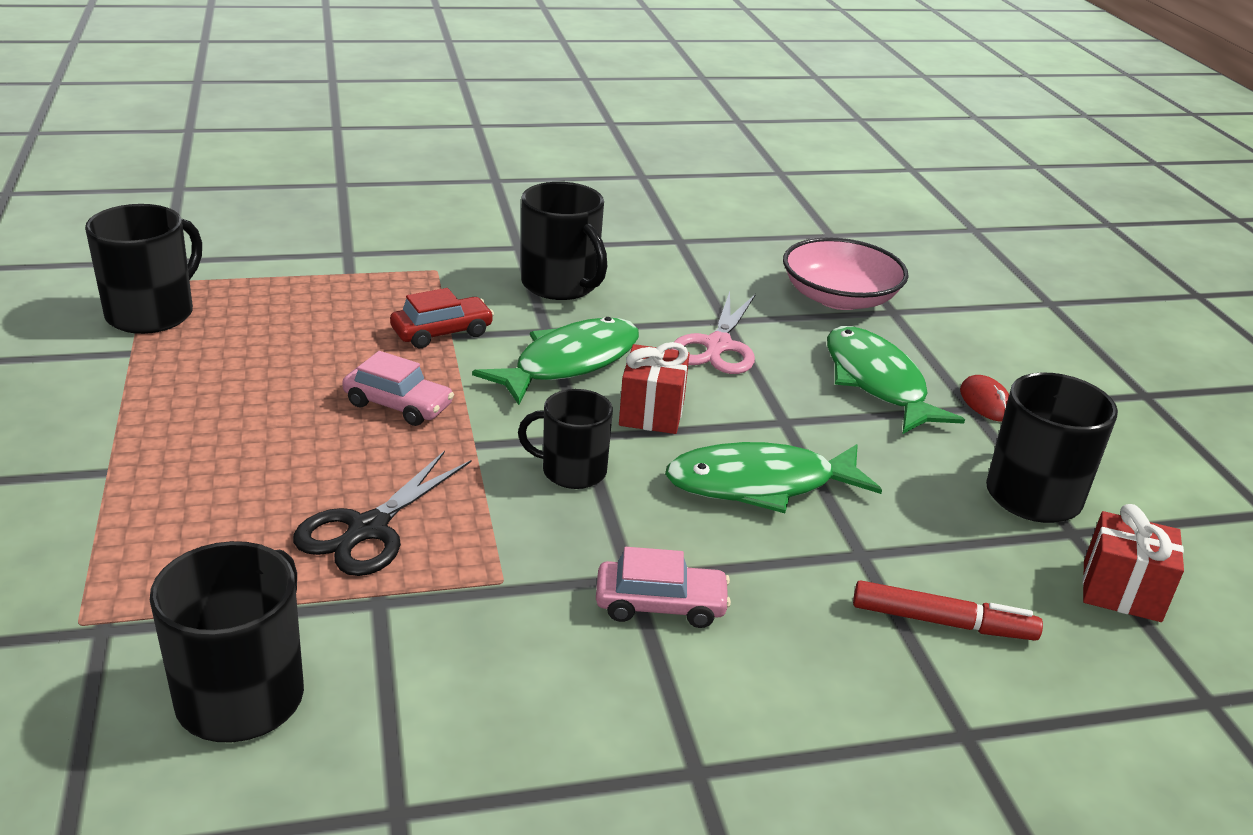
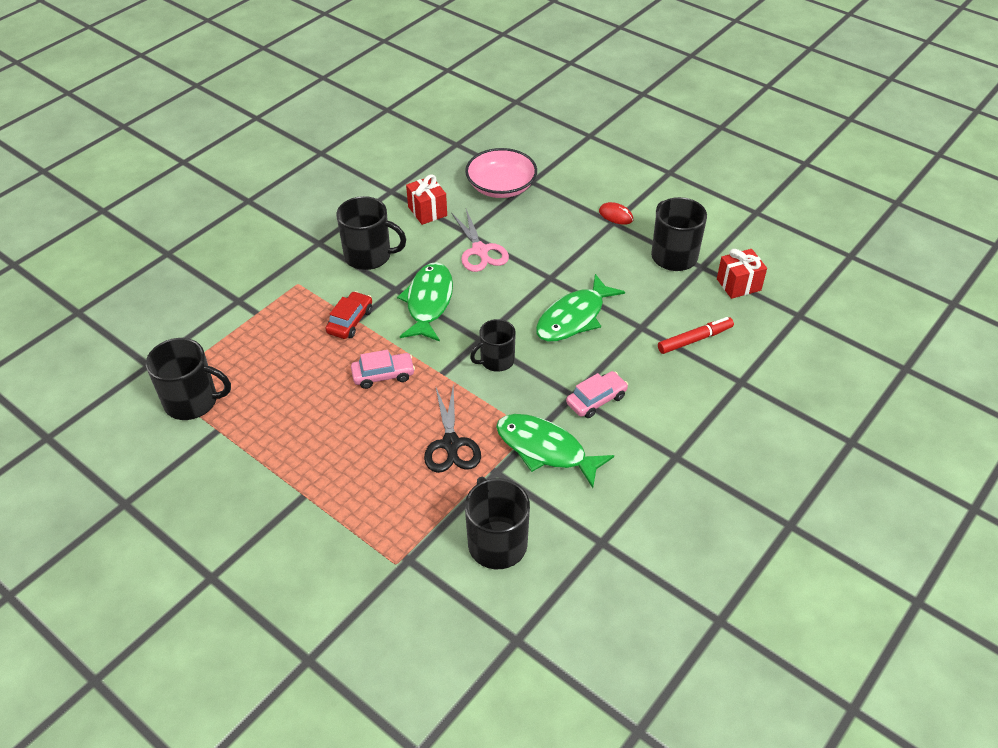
camera: 35 degrees left, 15 degrees up
(152, 313) = (192, 401): black mug -> black mug turned 105 degrees clockwise
(652, 412) = (493, 308): red gift -> red gift (427, 211)
(877, 382) = (565, 231): green fish -> green fish (545, 449)

